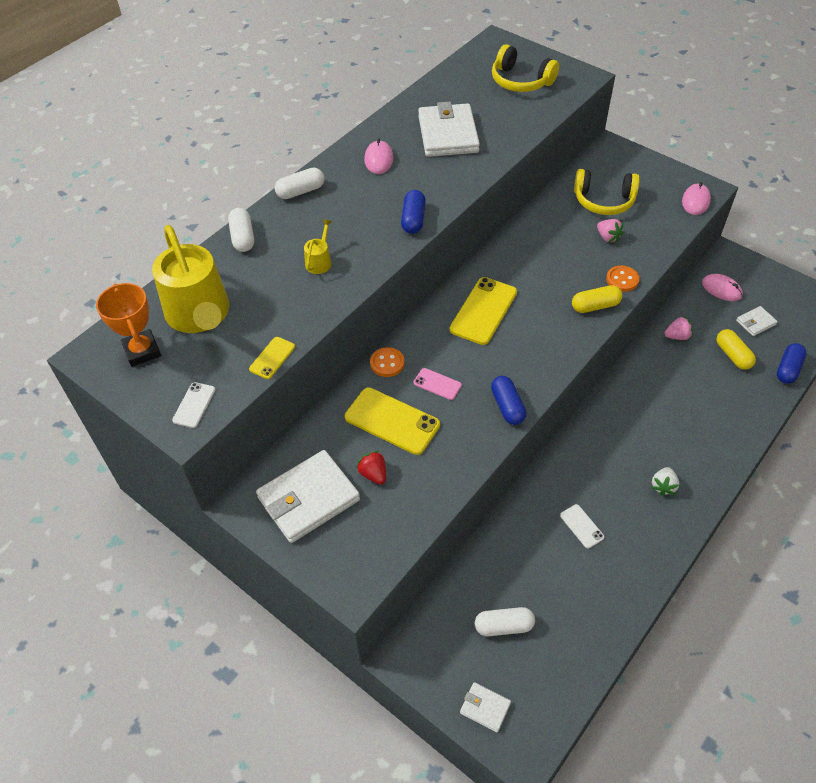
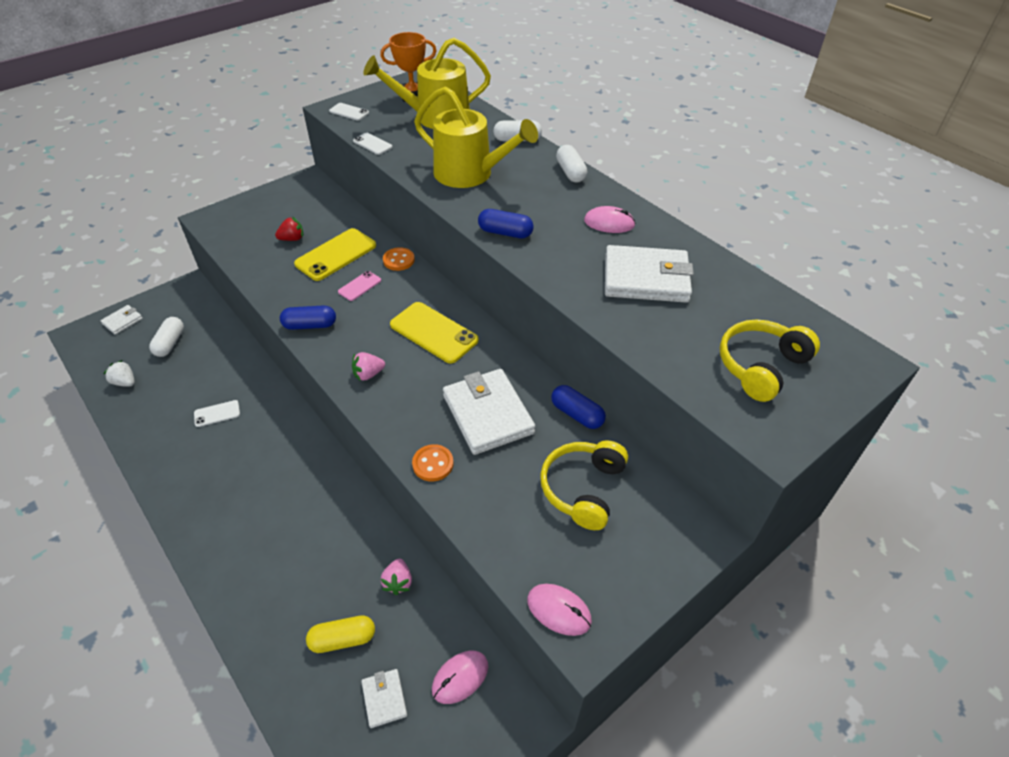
camera: 100 degrees right, 5 degrees down
(272, 358) = (372, 144): yellow phone -> white phone
(308, 499) = (292, 207): white wallet -> white wallet (488, 414)
(319, 261) = (470, 174): yellow watering can -> yellow watering can, size x2.40
(595, 306) = (402, 425): yellow capsule -> none
(608, 237) = (510, 472): pink strawberry -> pink strawberry (368, 374)
(663, 486) = (216, 491): white strawberry -> white strawberry (125, 382)
(788, 369) = (291, 705): blue capsule -> blue capsule (577, 414)

